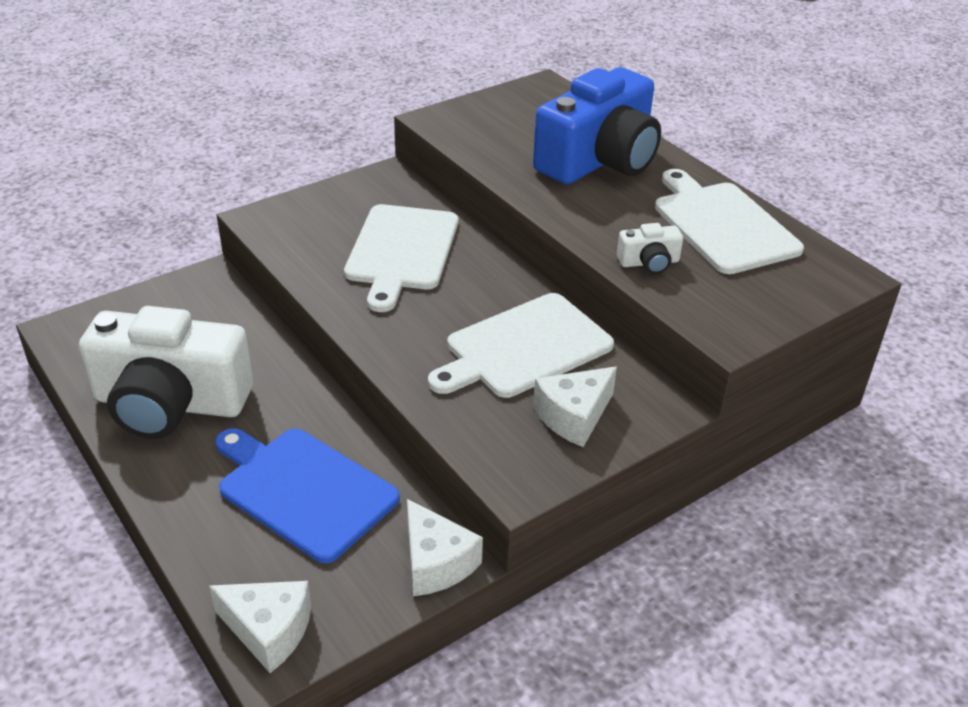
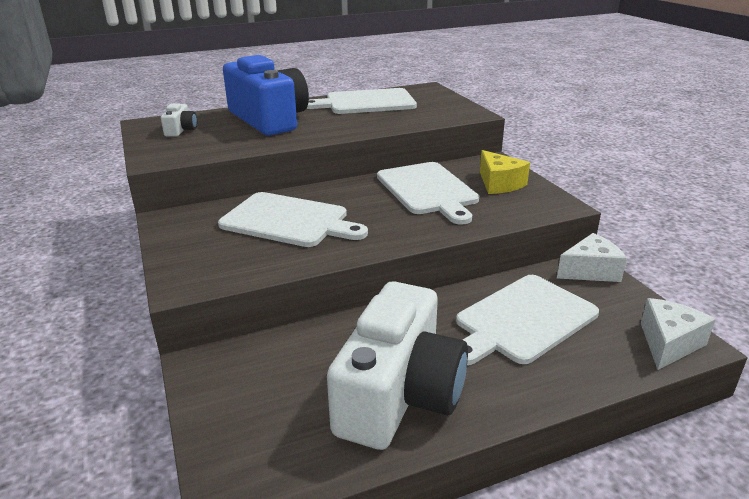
camera: 75 degrees left, 10 degrees down
(303, 490) = (523, 320): blue cutting board -> white cutting board
(574, 416) = (499, 184): white cheese -> yellow cheese
(649, 262) = (397, 121): white camera -> white camera (181, 130)

